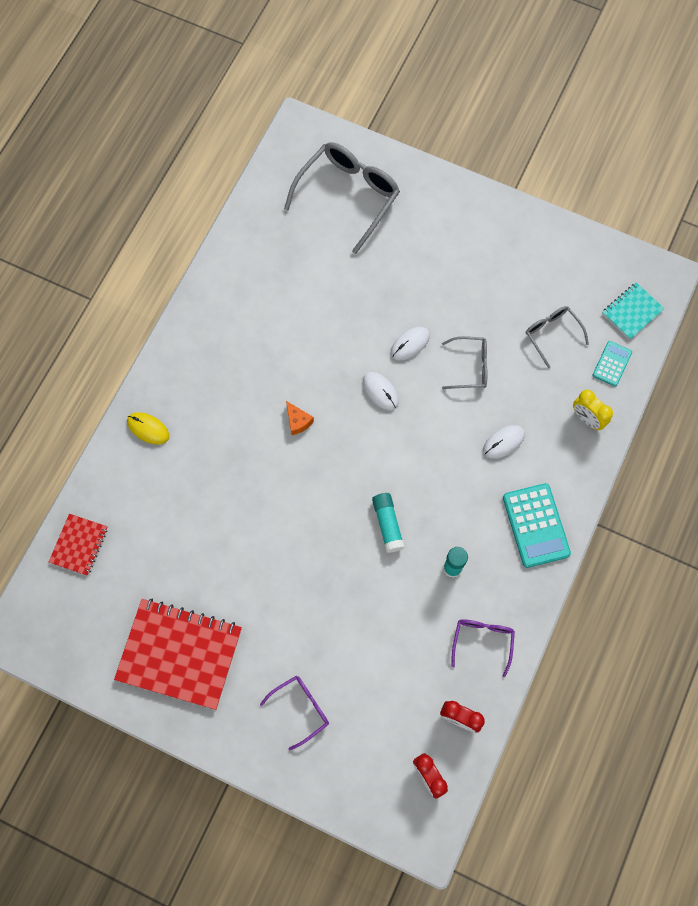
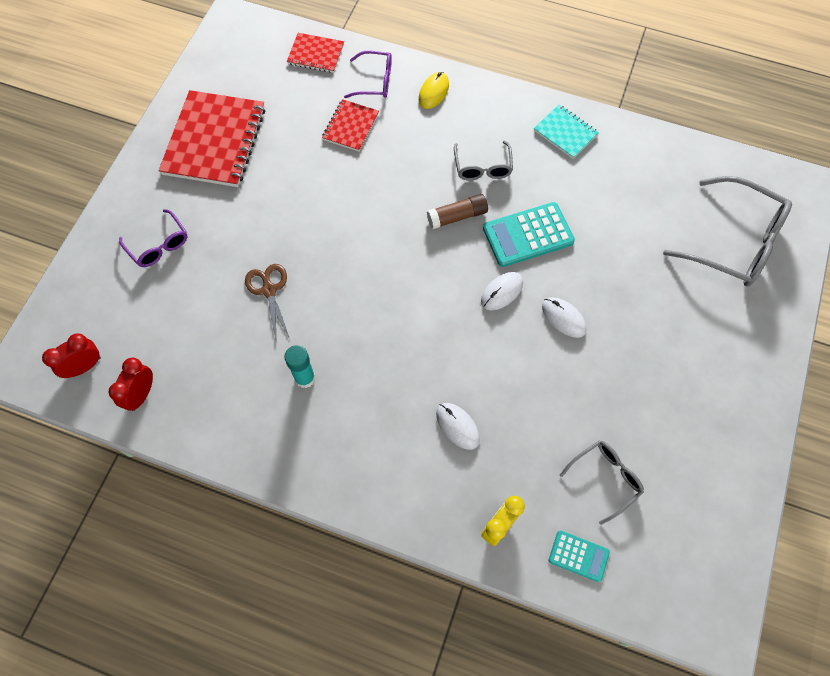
camera: 85 degrees right, 5 degrees down
(180, 513) = (350, 126): none -> red notebook
(298, 421) = (457, 216): orange cheese -> brown glue stick
(361, 599) = (269, 290): none -> brown scissors
(387, 524) = (351, 310): turquoise glue stick -> none
(470, 366) = (546, 384): grey glasses -> grey glasses (482, 167)
(482, 641) = (223, 414): purple glasses -> purple glasses (375, 81)
(536, 525) = (359, 467): turquoise calculator -> turquoise calculator (528, 235)
(632, 312) = (657, 582): turquoise notebook -> turquoise notebook (565, 133)

